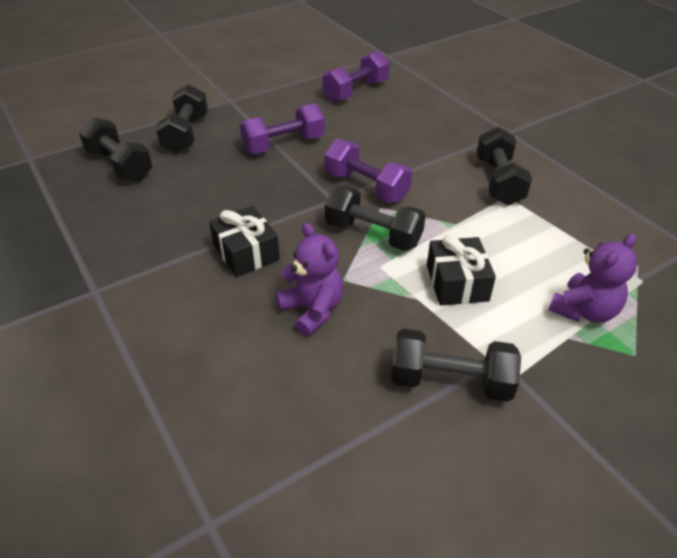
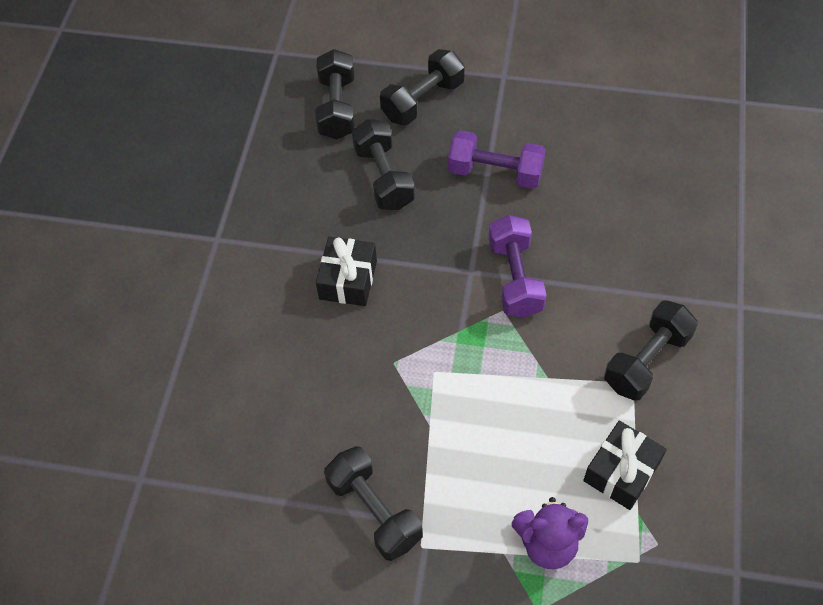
camera: 45 degrees right, 15 degrees up
(312, 310) = (343, 373): purple teddy bear -> none
(356, 91) = (643, 140): purple dumbbell -> none
(373, 234) = (464, 335): black dumbbell -> black dumbbell (384, 177)
(457, 283) = (477, 435): black gift -> black gift (621, 471)

